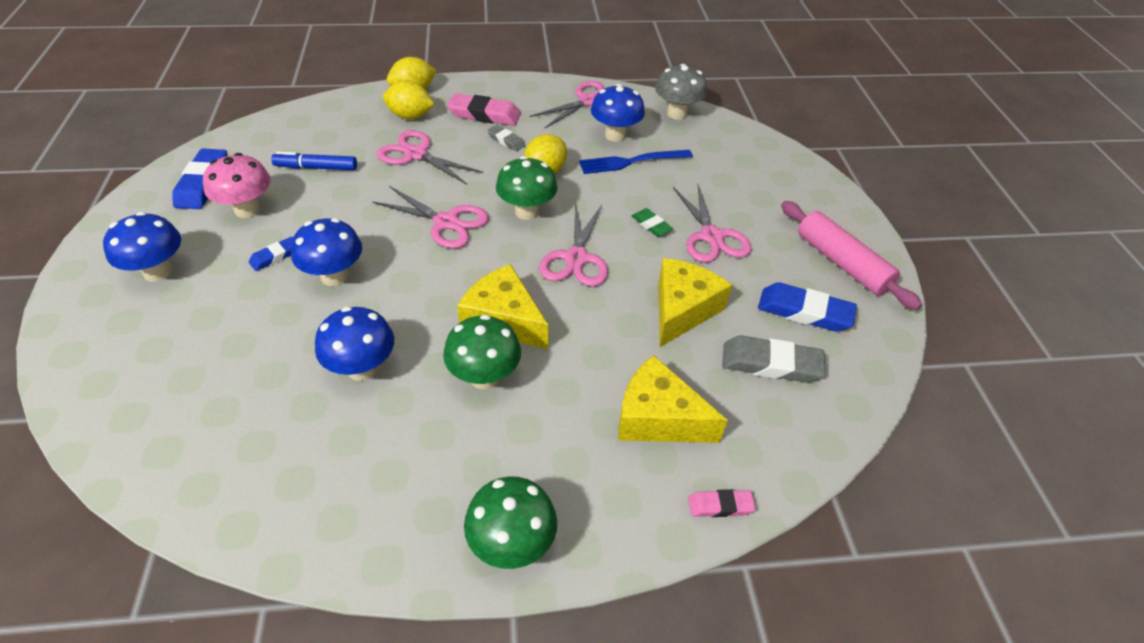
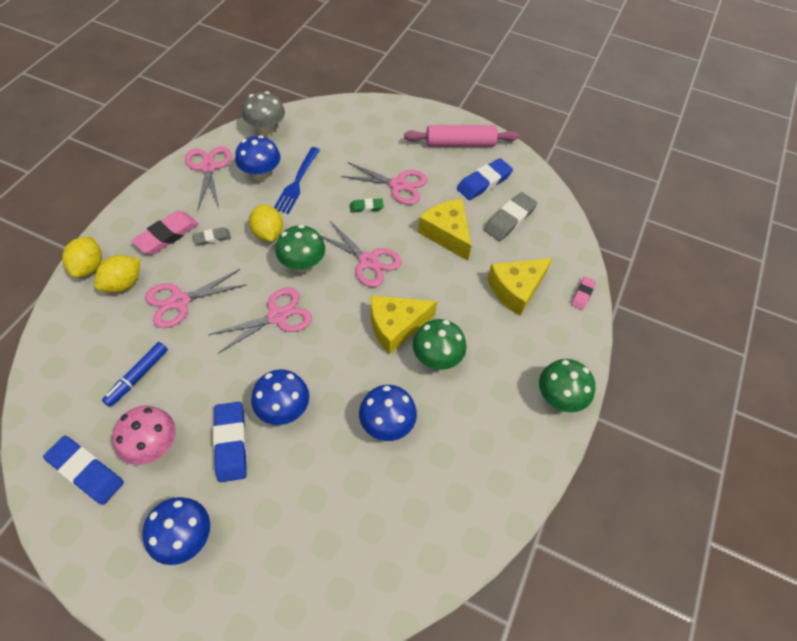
camera: 60 degrees left, 10 degrees up
(275, 256) = (231, 443): blue eraser -> blue eraser, size x1.81

